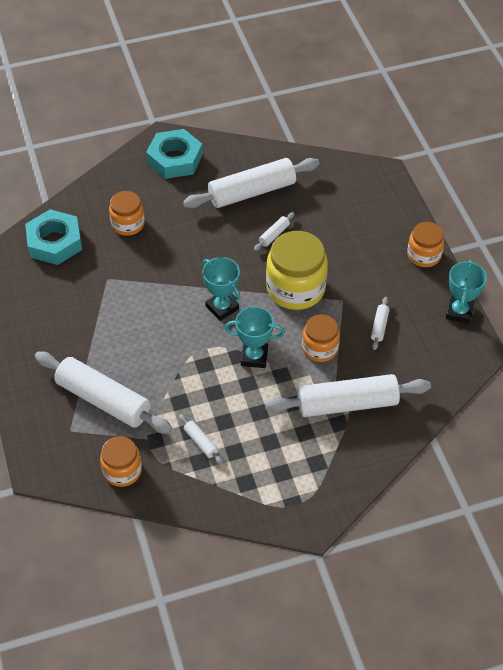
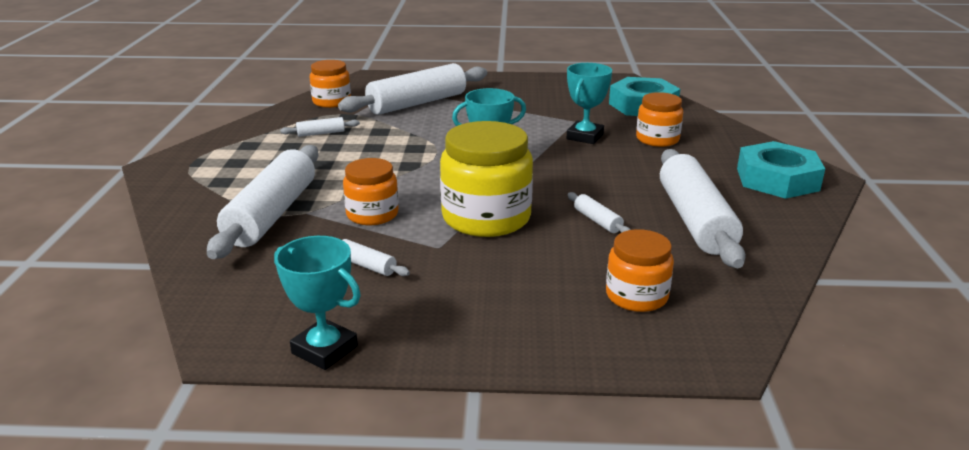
camera: 110 degrees right, 25 degrees down
(254, 357) = (399, 174): turquoise trophy -> turquoise trophy (585, 137)
(424, 255) = (478, 347): orange jar -> orange jar (636, 296)

